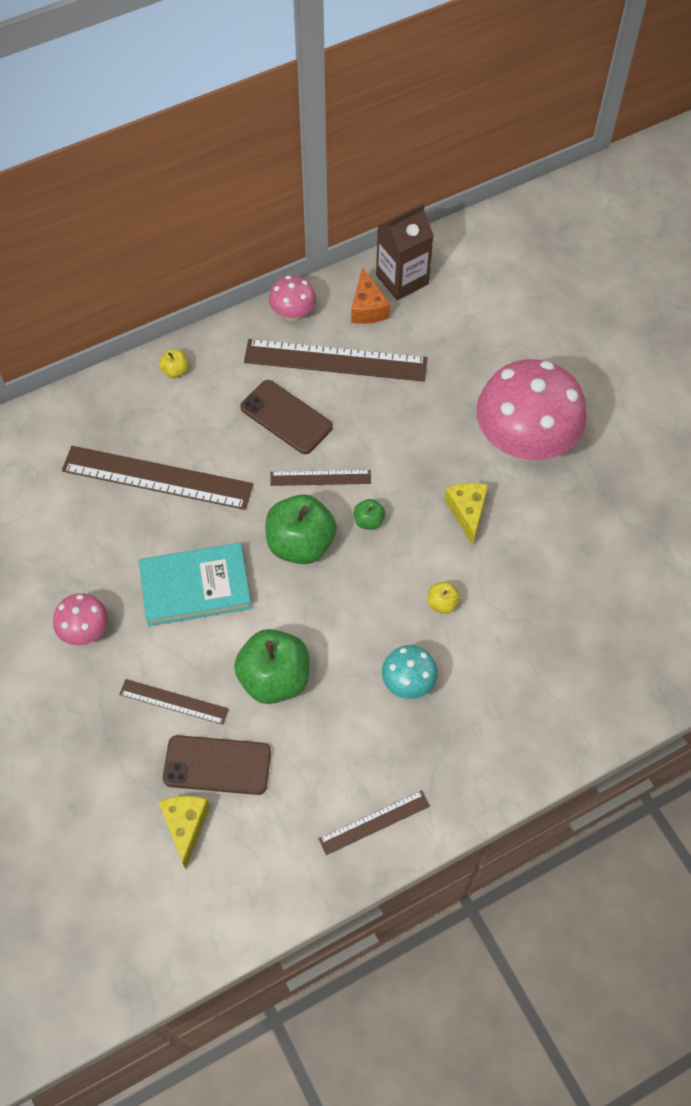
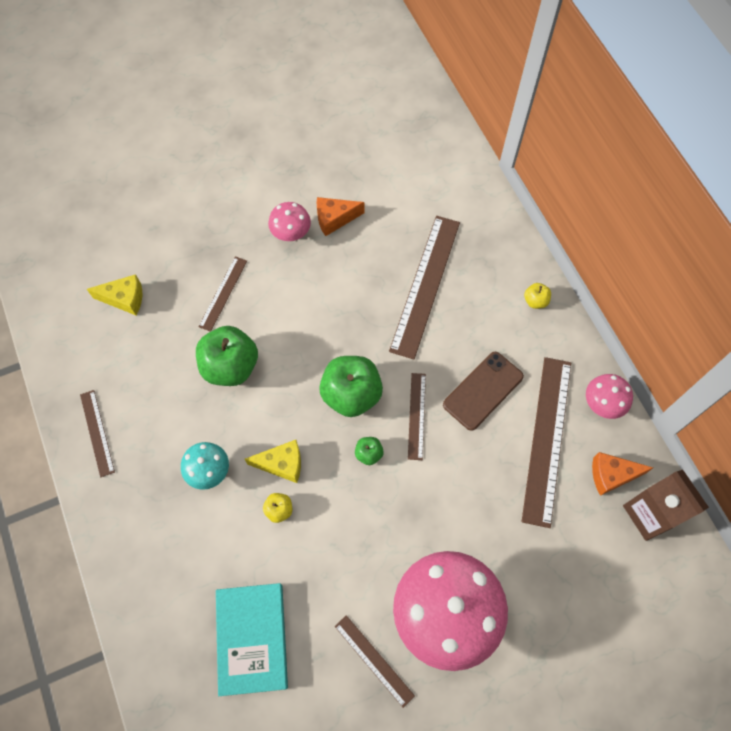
camera: 95 degrees right, 5 degrees up
(63, 582) = (334, 219): none -> orange cheese
(195, 587) = (319, 311): turquoise book -> turquoise book (252, 639)
(217, 765) = (166, 322): brown phone -> none
(467, 512) = (370, 545): yellow cheese -> yellow cheese (282, 464)
(578, 500) = (374, 660): none -> brown ruler

